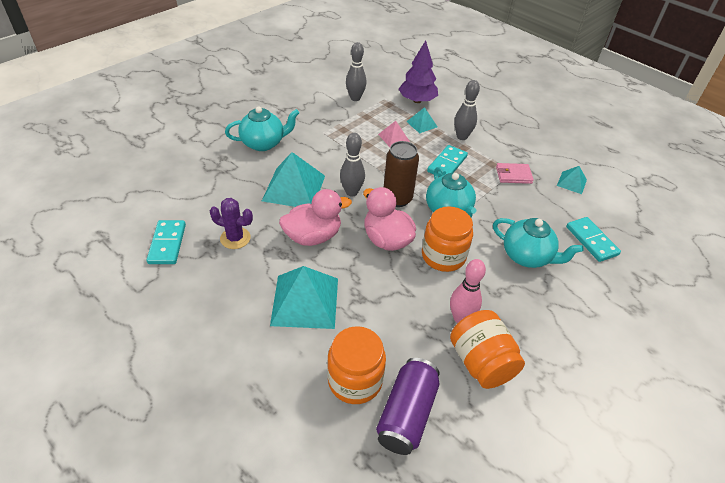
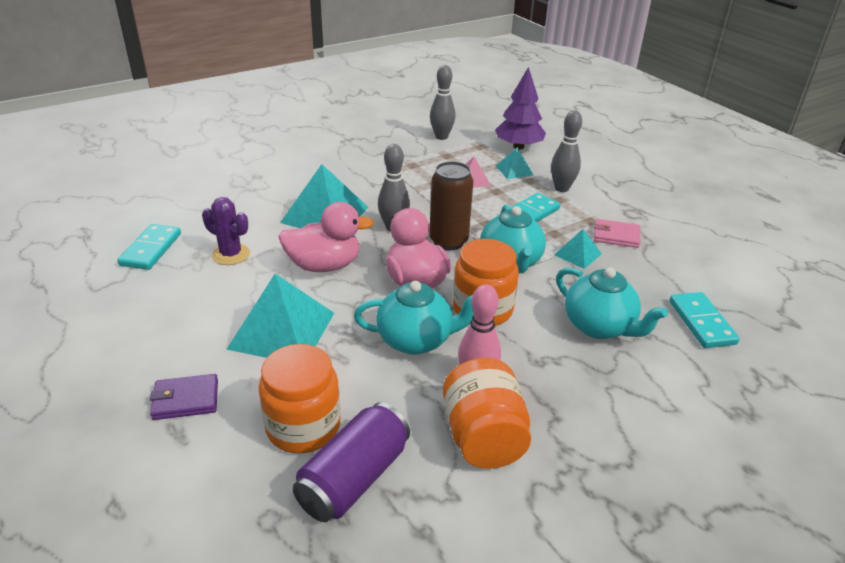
camera: 15 degrees right, 10 degrees down
(258, 376) = (185, 399): none -> purple wallet
(263, 143) = (310, 168): turquoise teapot -> turquoise teapot (416, 340)
(571, 182) = (696, 254): turquoise pyramid -> turquoise pyramid (578, 254)

